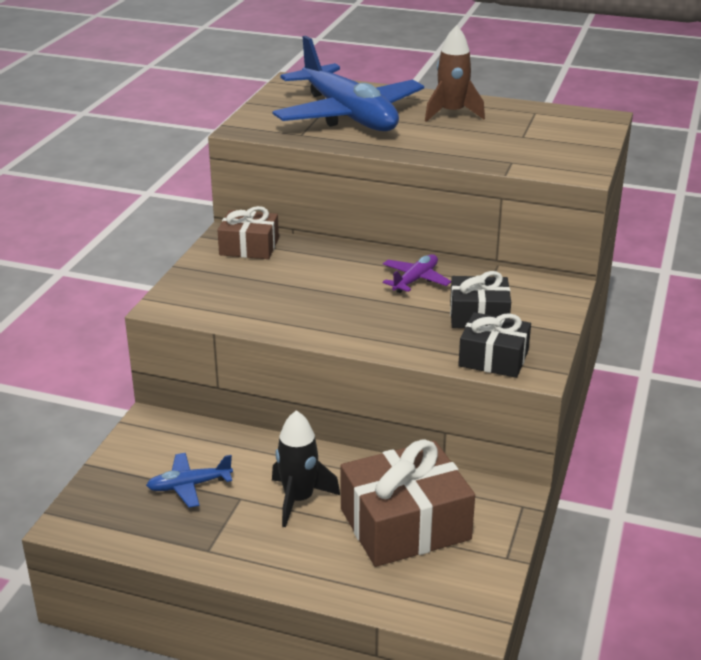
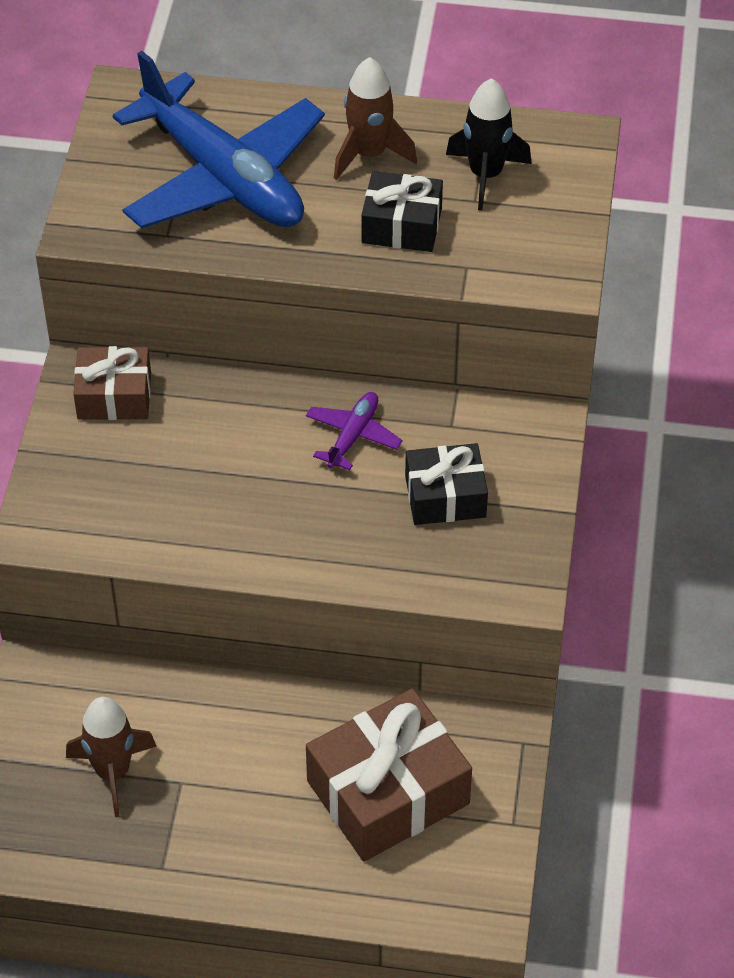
camera: 10 degrees left, 20 degrees up
(189, 486) = (113, 772): blue plane -> brown rocket
(299, 499) = (253, 773): black rocket -> black rocket (486, 175)
(493, 358) = (473, 575): black gift -> black gift (401, 225)

